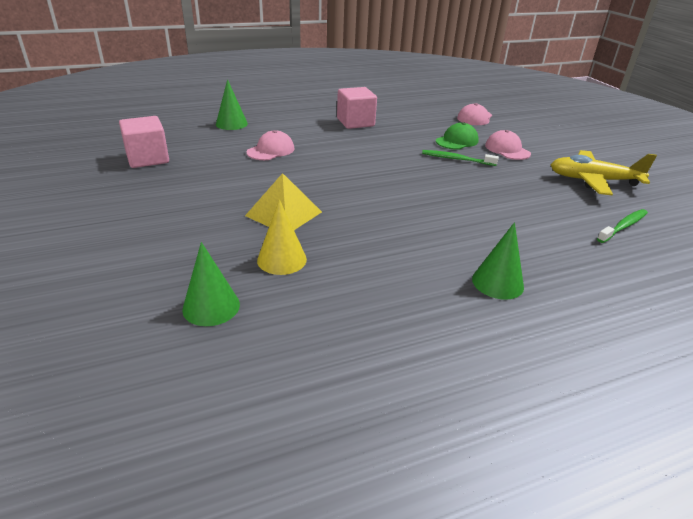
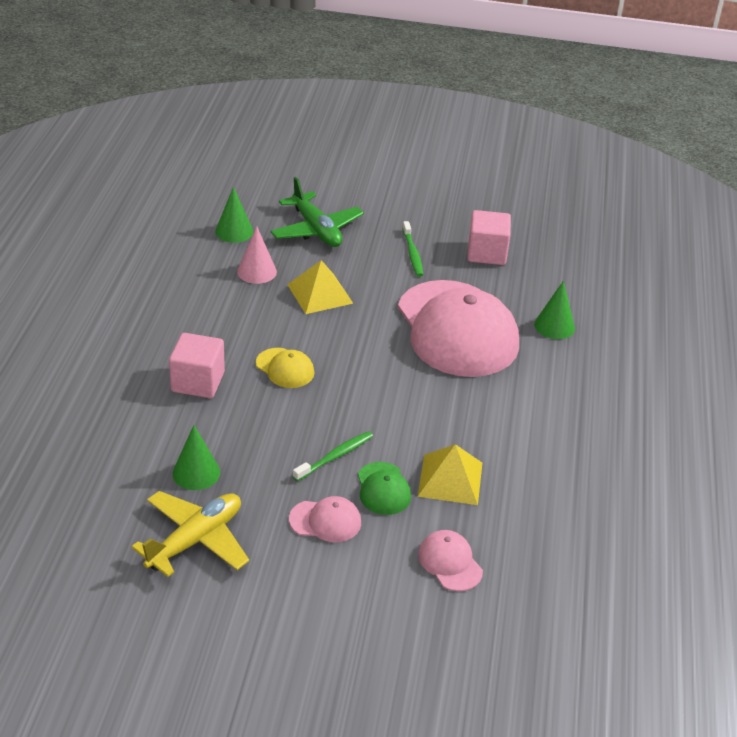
camera: 120 degrees right, 5 degrees up
(165, 249) = (316, 230): none -> green plane
(271, 150) = (457, 329): pink cap -> pink cap, size x2.42
(282, 259) = (257, 271): yellow cone -> pink cone
(355, 122) = (502, 426): pink cube -> pink cube (198, 382)
(402, 199) = (285, 368): none -> yellow cap
(419, 127) = (450, 479): none -> yellow pyramid
(497, 282) = (132, 354): green cone -> green cone (196, 473)
(623, 226) = (110, 485): green toothbrush -> green toothbrush (412, 254)

